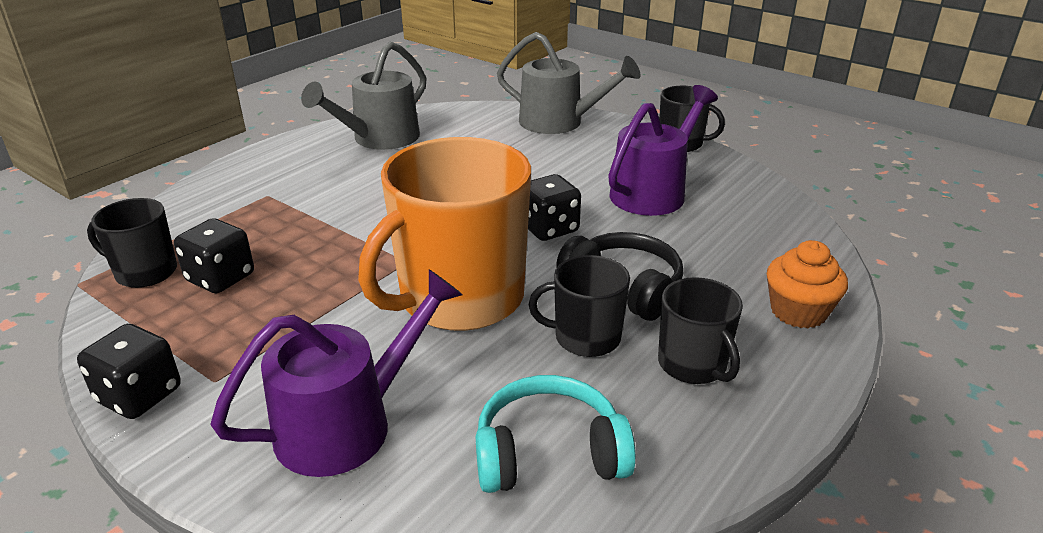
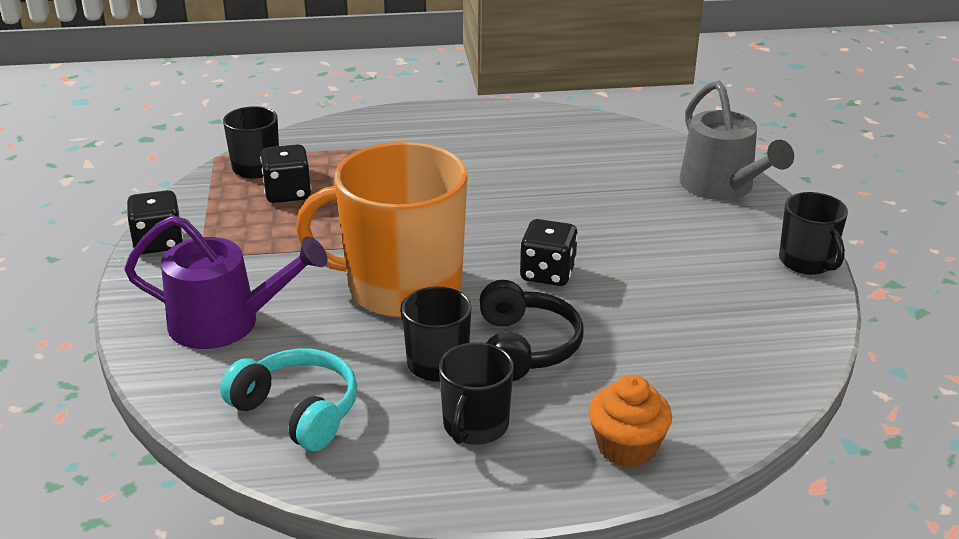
camera: 45 degrees right, 0 degrees up
(379, 139) = (542, 134): grey watering can -> none
(653, 192) = (690, 290): purple watering can -> none

